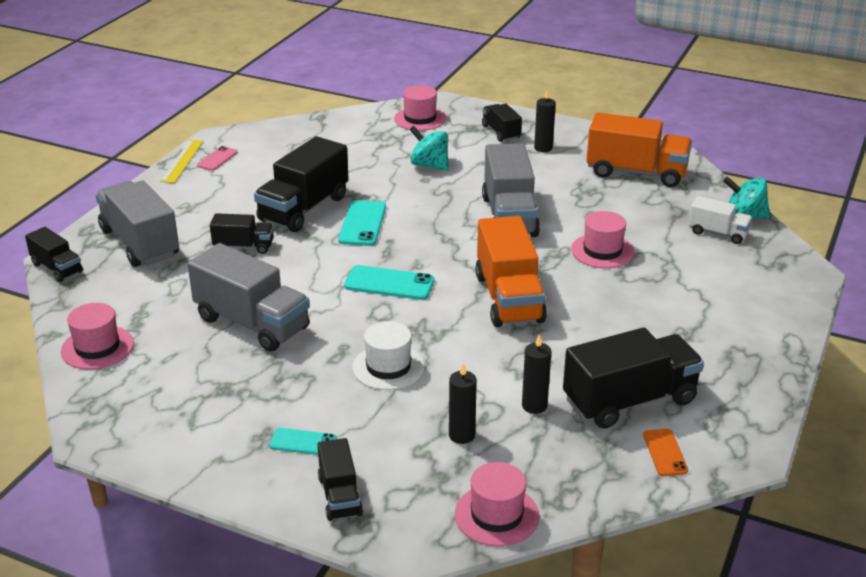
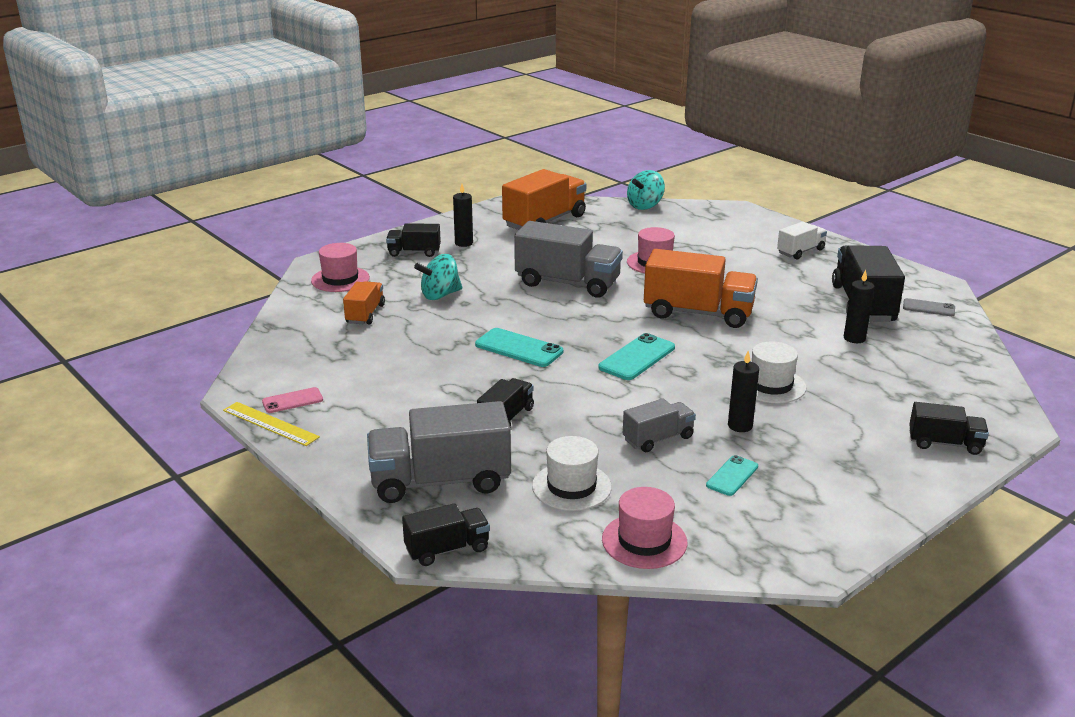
camera: 65 degrees left, 5 degrees down
(158, 299) = (571, 486): none -> white hat
(217, 159) = (292, 401): pink phone -> pink phone turned 75 degrees counterclockwise
(252, 323) = (658, 439): grey truck -> grey truck, size x0.54
(303, 442) = (864, 447): turquoise phone -> turquoise phone (732, 476)
(304, 209) = (460, 371): black truck -> none
(369, 145) = (365, 314): none -> orange truck
(461, 435) = (881, 375): black candle -> black candle (740, 426)
(496, 515) = (984, 383): pink hat -> none
(665, 452) = (928, 308): orange phone -> grey phone
(718, 233) = (662, 220): white truck -> white truck (800, 251)

